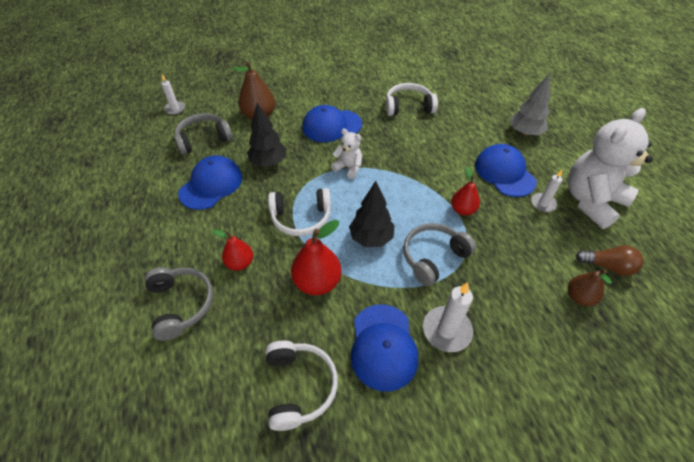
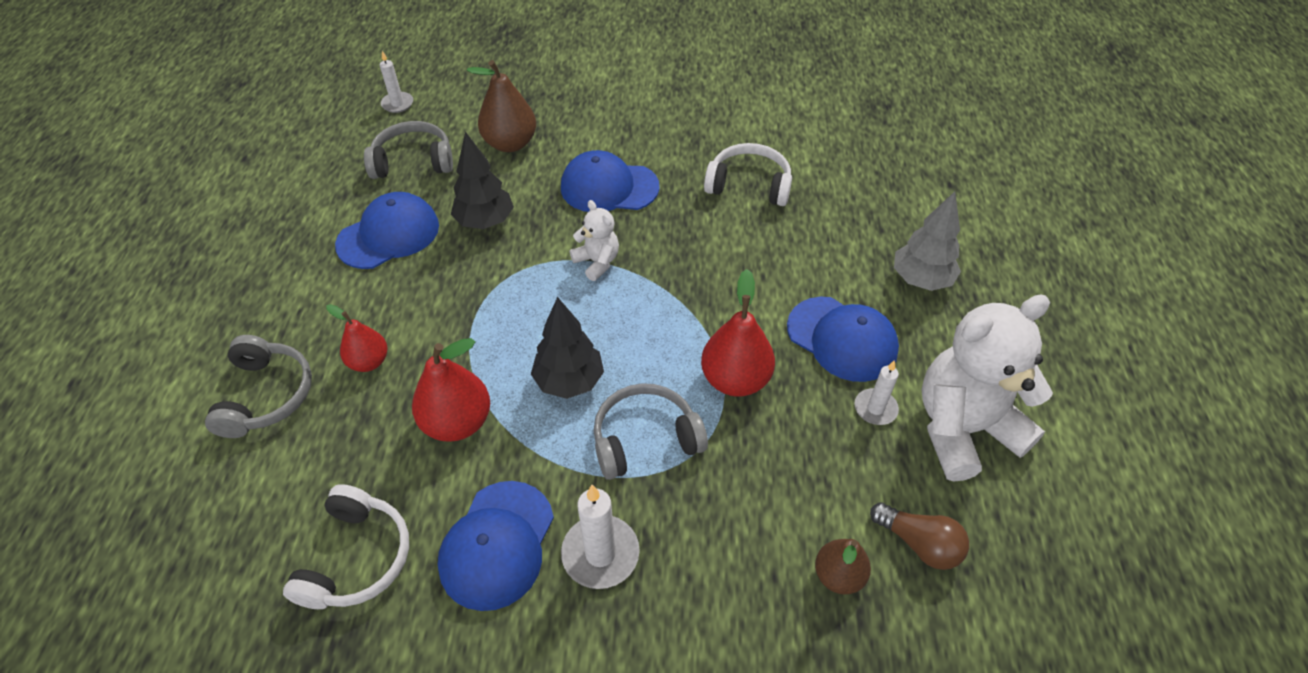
camera: 20 degrees right, 0 degrees up
(301, 218) = (486, 320): white headphones -> none
(462, 210) = (735, 379): red pear -> red pear, size x1.58
(504, 173) = (842, 339): blue cap -> blue cap turned 135 degrees clockwise

